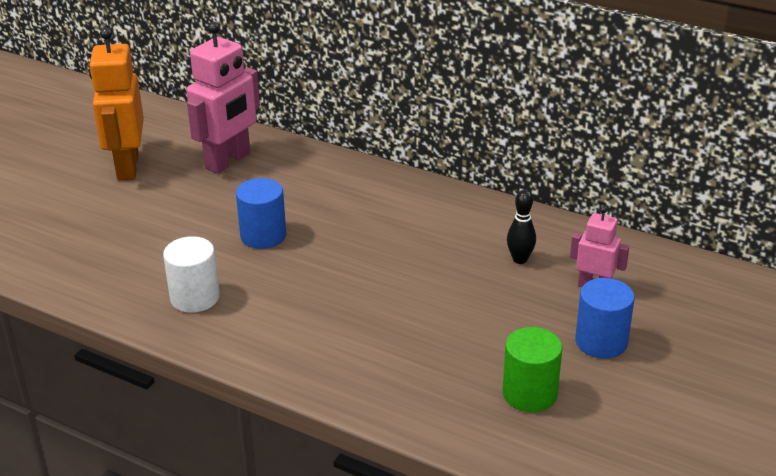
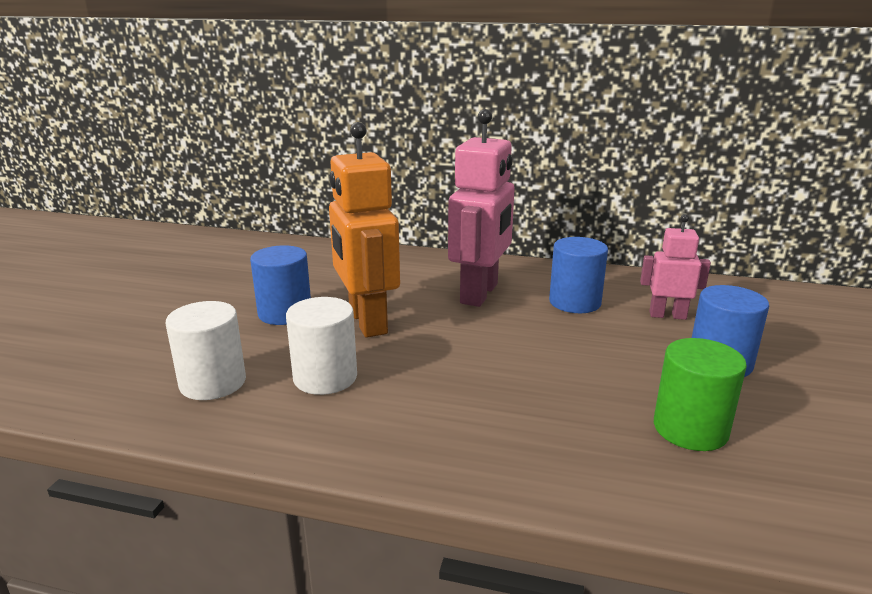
camera: 15 degrees left, 10 degrees down
(127, 167) = (113, 273): orange robot -> orange robot (367, 322)
(228, 161) = (228, 258): pink robot -> pink robot (480, 294)
(278, 306) = (325, 377): none -> white cylinder
(520, 259) = (575, 302): black bowling pin -> blue cylinder

